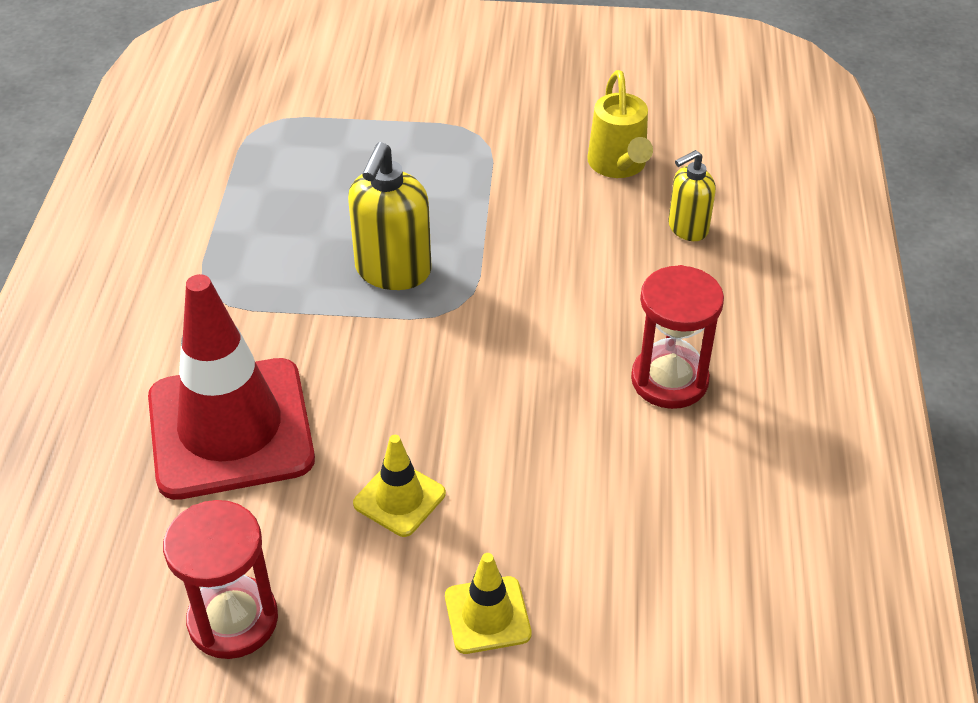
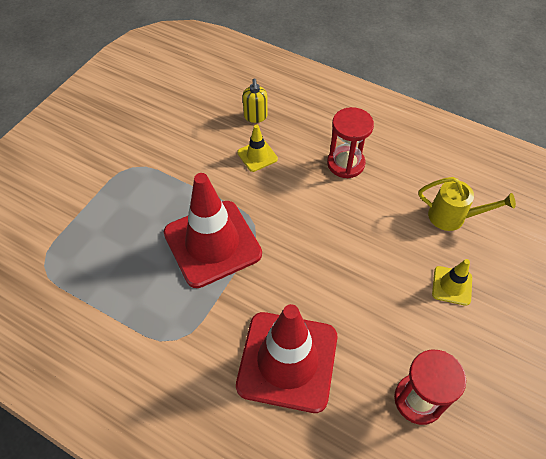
camera: 65 degrees left, 10 degrees up
(393, 271) = (212, 243): yellow soap dispenser -> red traffic cone
(399, 498) = (370, 296): yellow traffic cone -> yellow traffic cone (257, 156)
(618, 165) = (196, 122): yellow watering can -> yellow watering can (452, 217)

